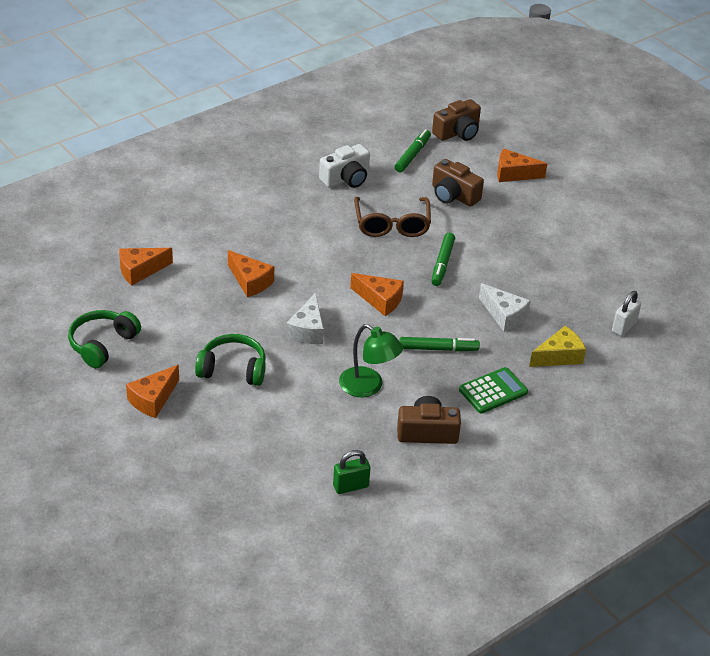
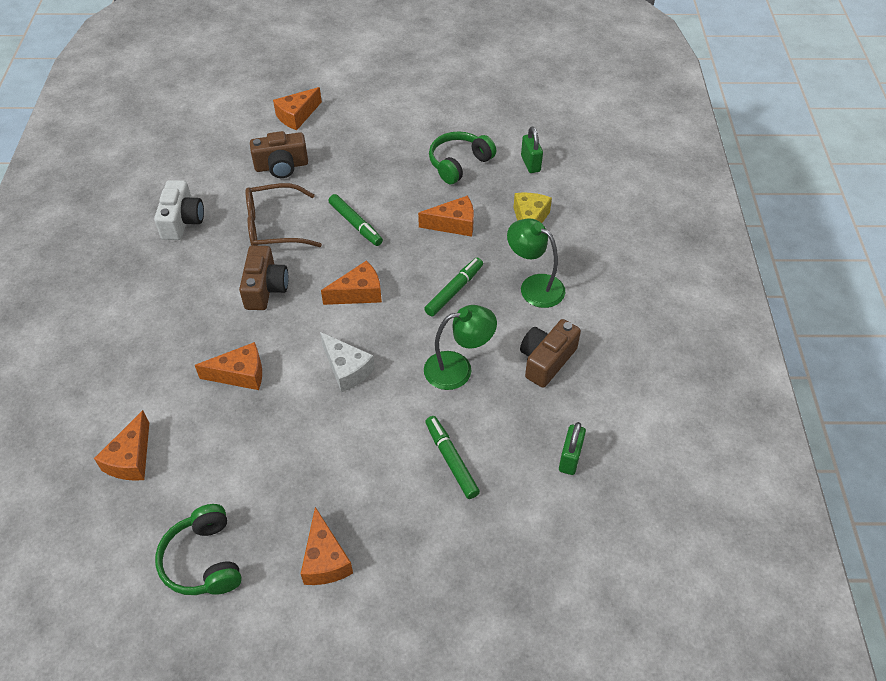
camera: 50 degrees left, 10 degrees up
(233, 369) = (344, 461): green headphones -> green headphones (459, 163)
(392, 224) = (274, 227): brown glasses -> brown glasses turned 135 degrees clockwise
(412, 155) = (204, 160): green marker -> green marker (451, 460)
(457, 132) = (209, 117): brown camera -> brown camera (265, 288)
(493, 391) = (534, 286): green calculator -> green lamp
(504, 315) = (453, 224): white cheese -> orange cheese
(624, 327) = (530, 164): white padlock -> green padlock

